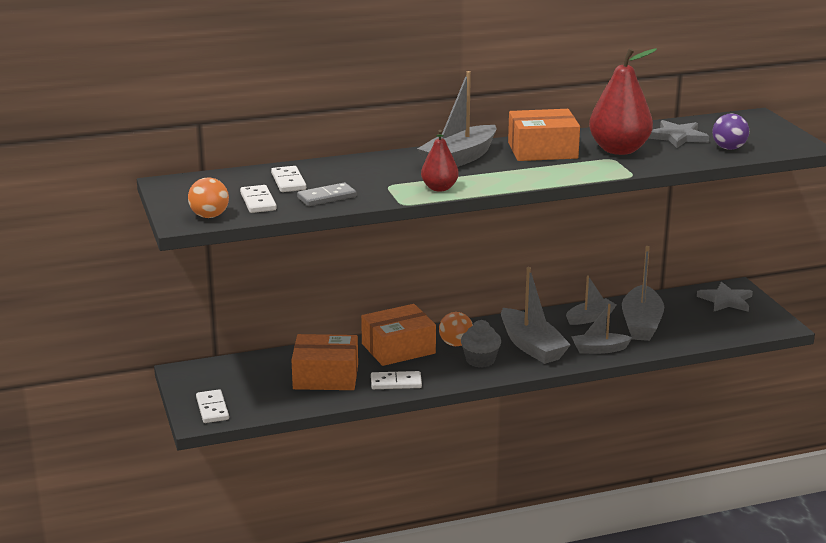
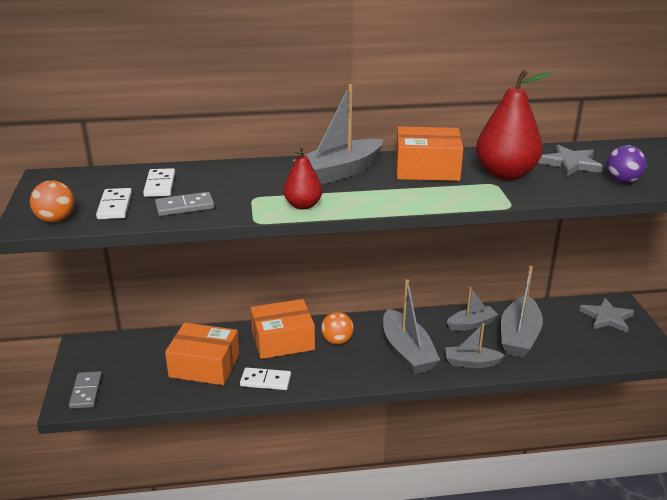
camera: 10 degrees right, 5 degrees up
(212, 408) = (86, 392): white domino -> grey domino
(480, 360) = (353, 363): grey cupcake -> none

